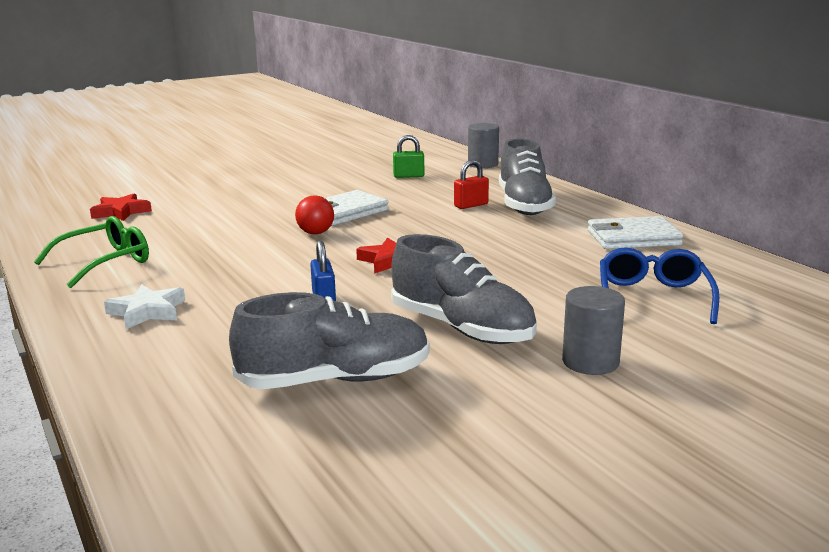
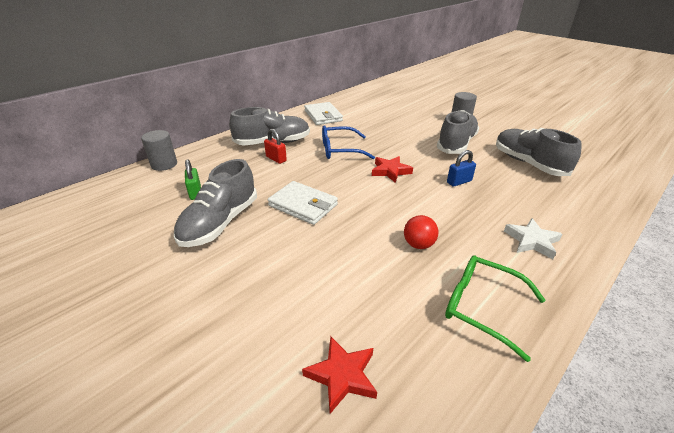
camera: 105 degrees left, 15 degrees up
(315, 233) = (355, 208): red ball -> red ball (418, 244)
(343, 184) = (220, 223): none -> grey shoe
(653, 297) = (393, 112): blue glasses -> blue glasses (340, 150)

